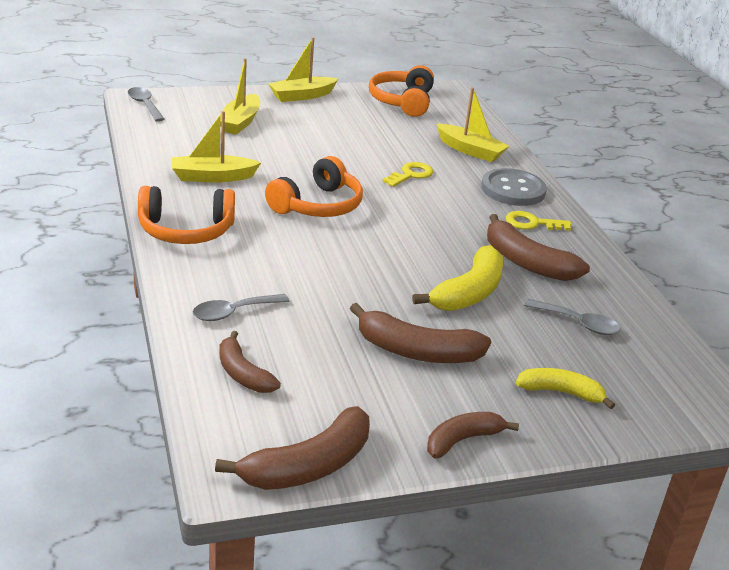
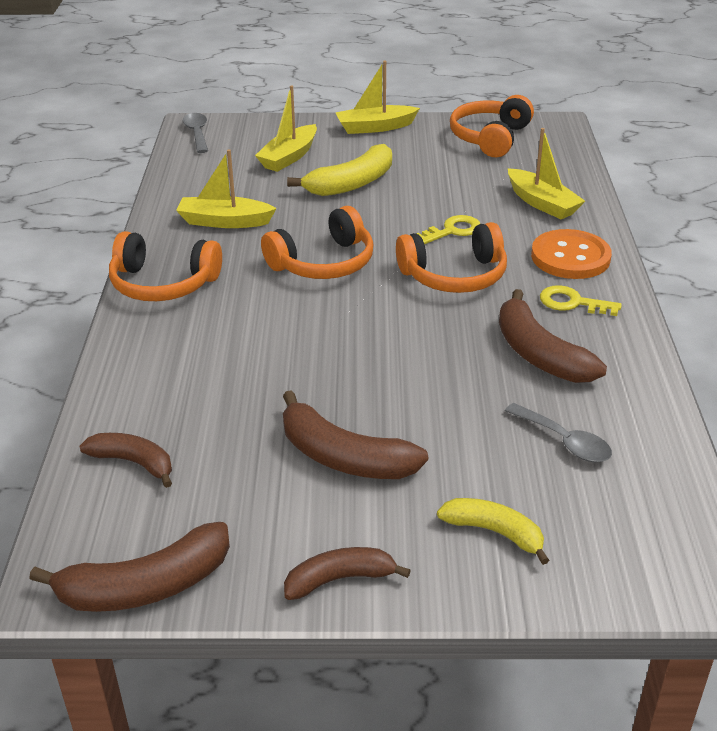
camera: 20 degrees right, 5 degrees up
(233, 312) = (162, 386): grey spoon -> none
(243, 374) = (133, 462): brown banana -> brown banana turned 135 degrees clockwise
(431, 209) = (454, 276): none -> orange headphones
(469, 292) = (446, 387): yellow banana -> yellow banana (351, 183)
(513, 190) = (570, 257): grey button -> orange button

